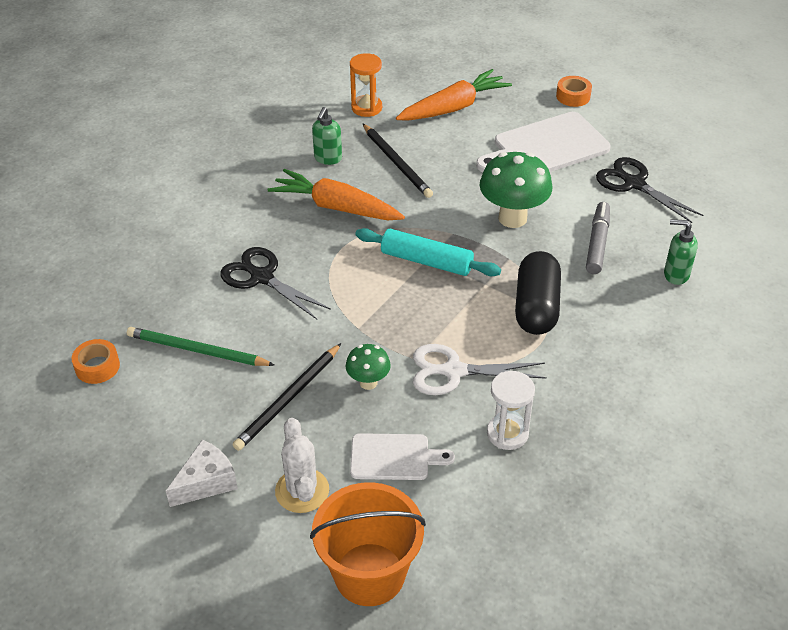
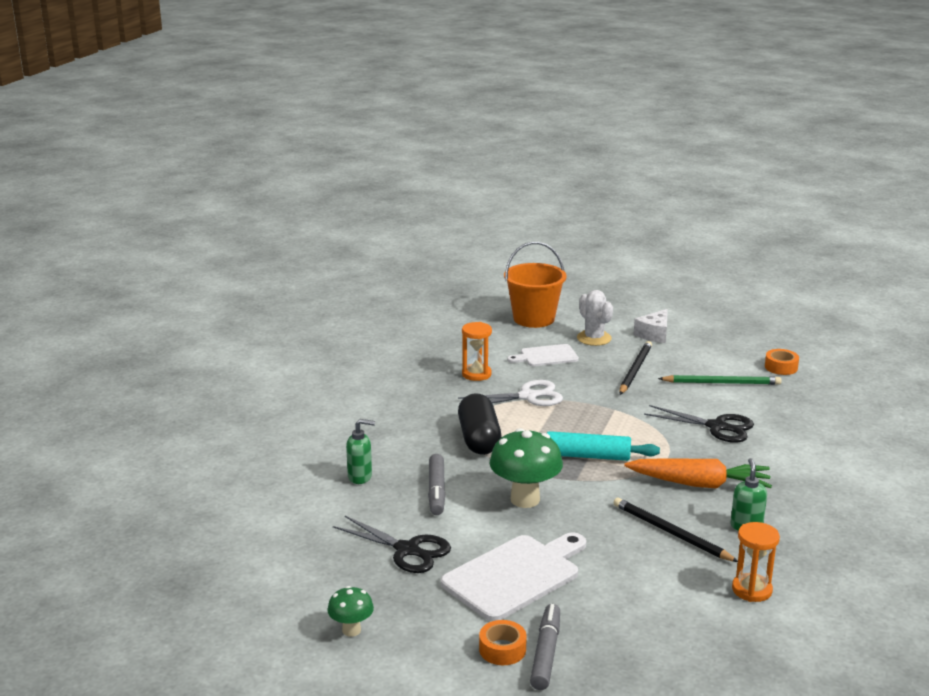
camera: 165 degrees right, 20 degrees down
(368, 382) = (586, 384): green mushroom -> green mushroom (351, 630)
(453, 107) = (648, 607): orange carrot -> none
(507, 433) = (476, 374): white hourglass -> orange hourglass
(542, 90) = (546, 653): none -> grey marker

